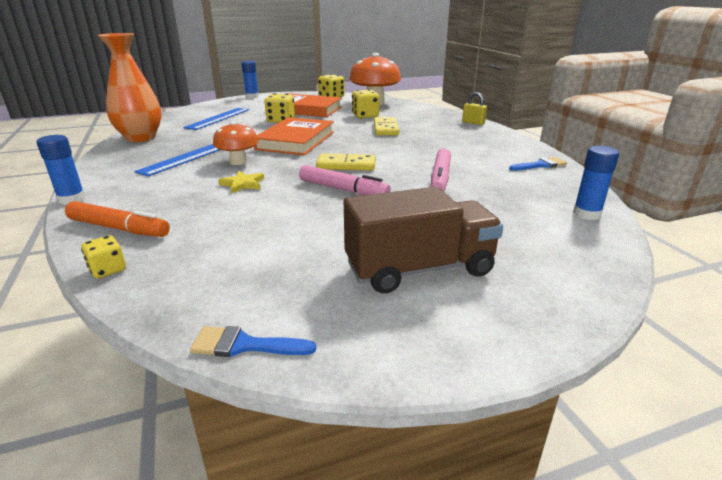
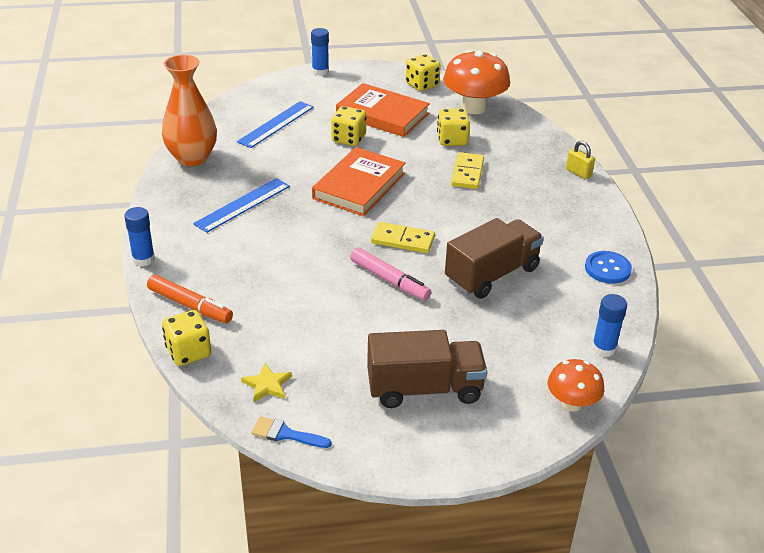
camera: 10 degrees right, 10 degrees up
(108, 269) = (188, 352): yellow dice -> yellow dice, size x1.65
(238, 162) = (294, 219): orange mushroom -> orange mushroom (572, 403)
(243, 184) = (296, 258): yellow star -> yellow star (267, 385)
(440, 177) = (492, 275): pink marker -> brown truck
(540, 165) = (607, 269): blue brush -> blue button

